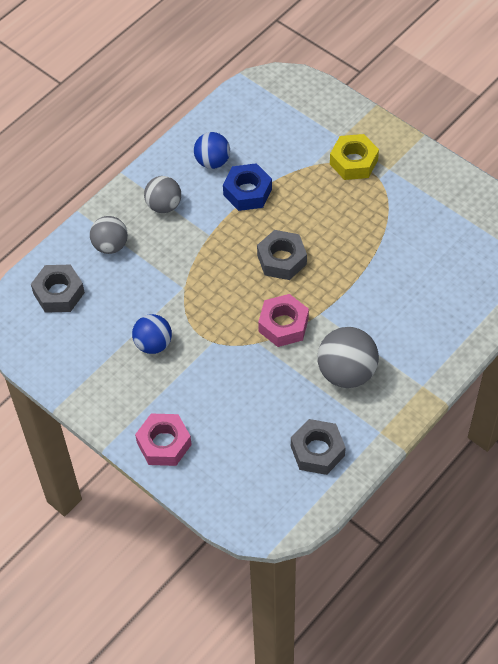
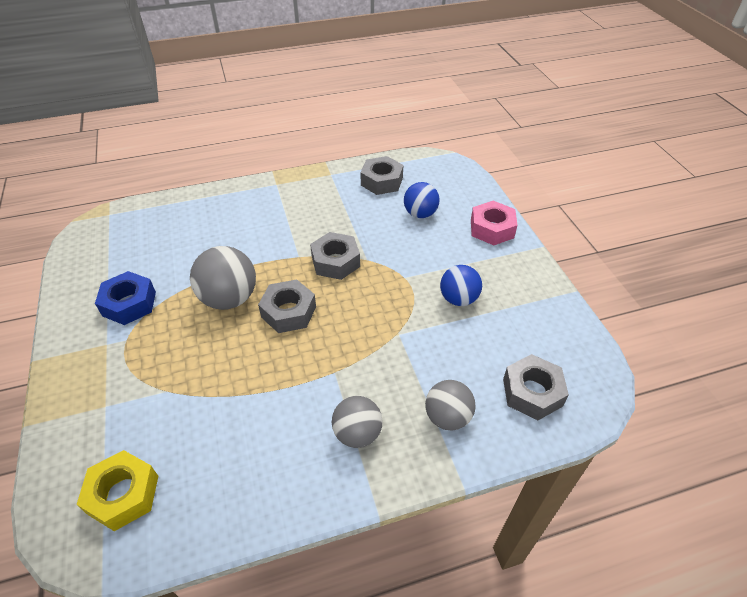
camera: 150 degrees left, 10 degrees down
(212, 161) = (260, 460): blue ball -> blue ball (420, 214)
(247, 192) = (257, 397): blue nut -> blue nut (129, 304)
(283, 325) = (335, 261): pink nut -> grey nut
(346, 372) = (318, 212): grey ball -> grey ball (229, 299)
(353, 162) = (127, 369): yellow nut -> yellow nut (123, 494)

